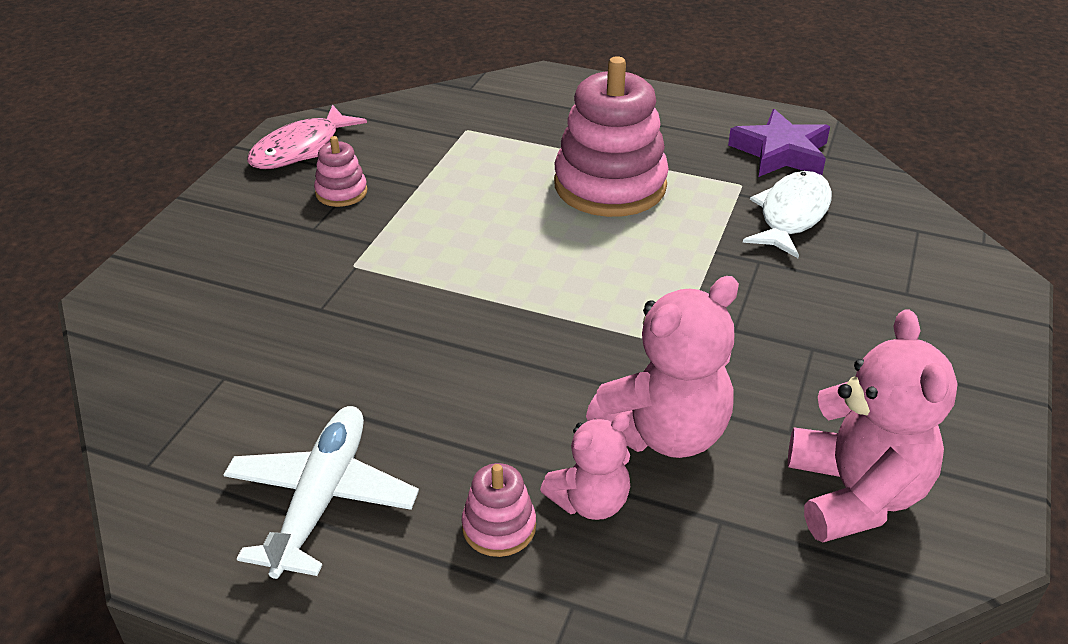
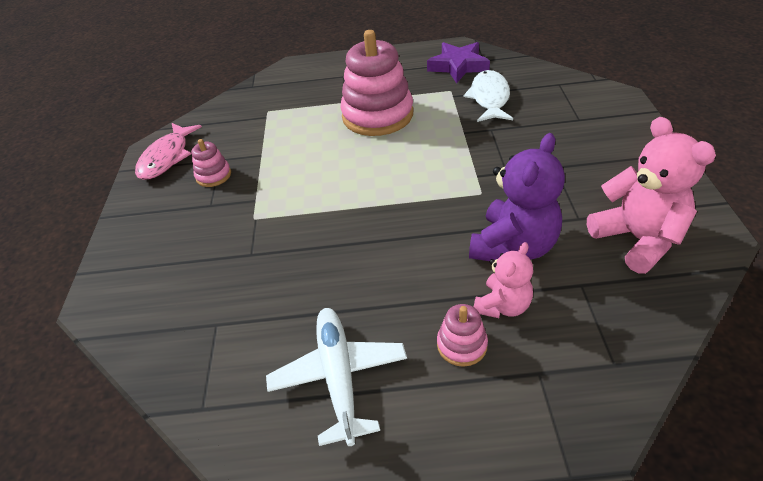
camera: 20 degrees left, 5 degrees up
(664, 433) = (513, 246): pink teddy bear -> purple teddy bear

